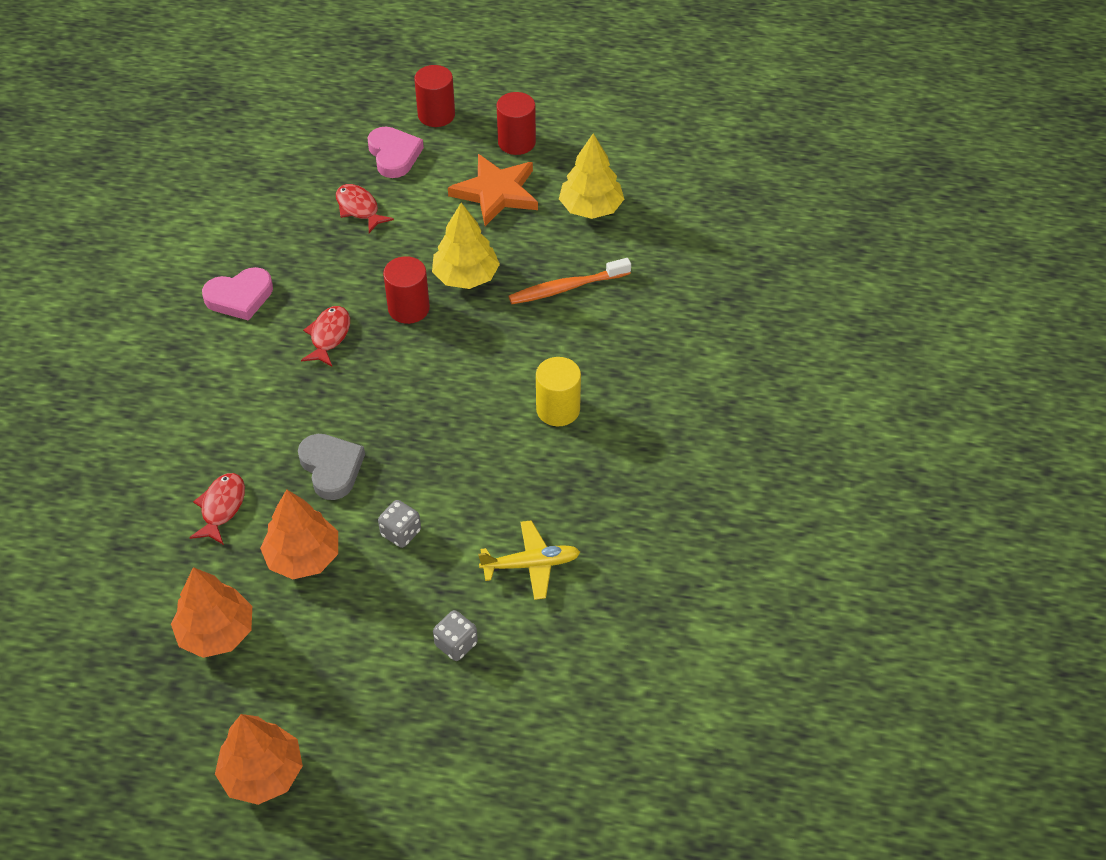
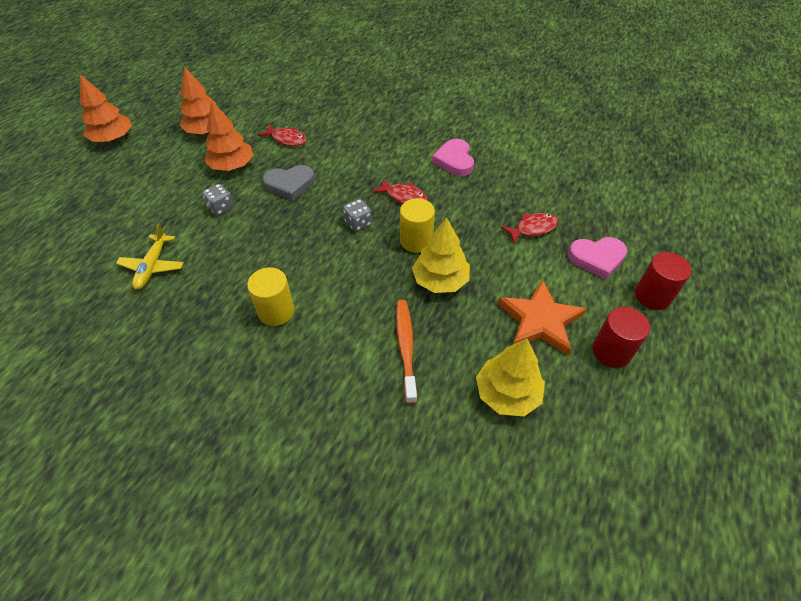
camera: 105 degrees right, 0 degrees up
(408, 308) = (416, 241): red cylinder -> yellow cylinder
(456, 644) = (125, 220): grey dice -> grey dice (358, 223)

